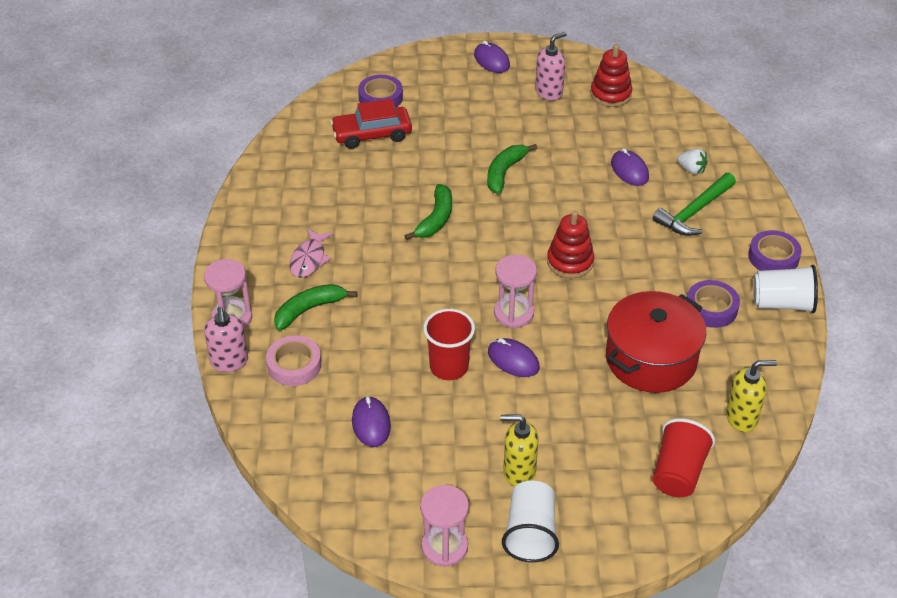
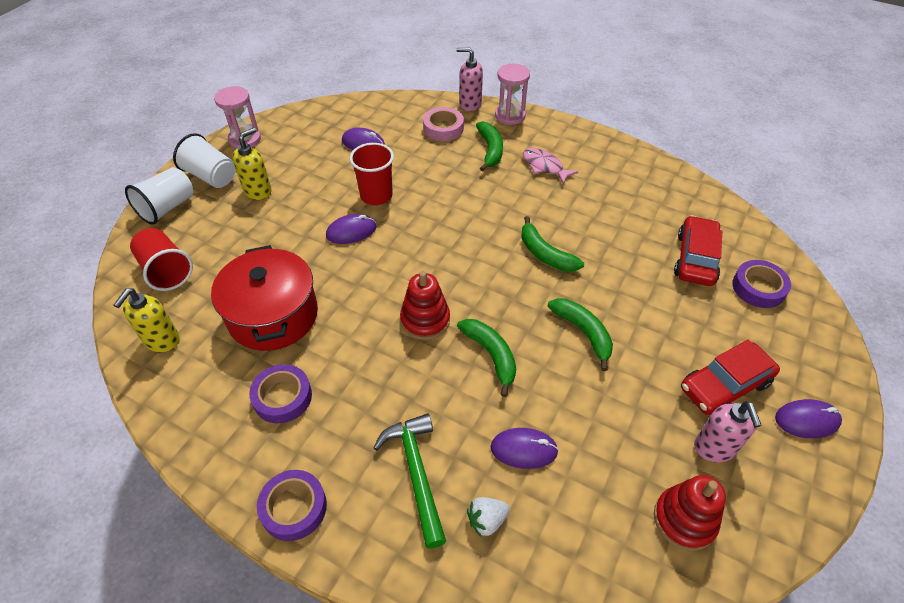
camera: 120 degrees right, 5 degrees up
(493, 97) = (725, 385): none -> red car
(513, 313) = (397, 253): pink hourglass -> none
(569, 212) = (491, 355): none -> green banana
(782, 303) = (232, 466): white cup -> white cup (167, 208)

